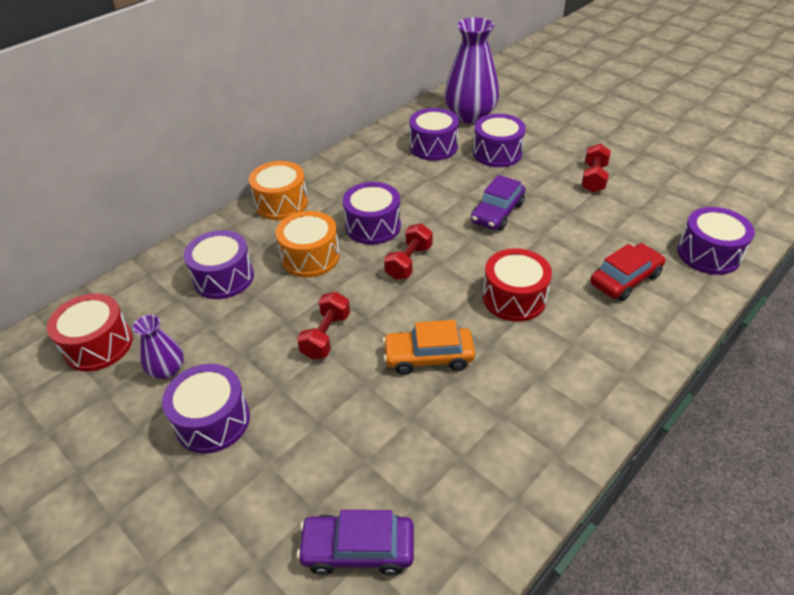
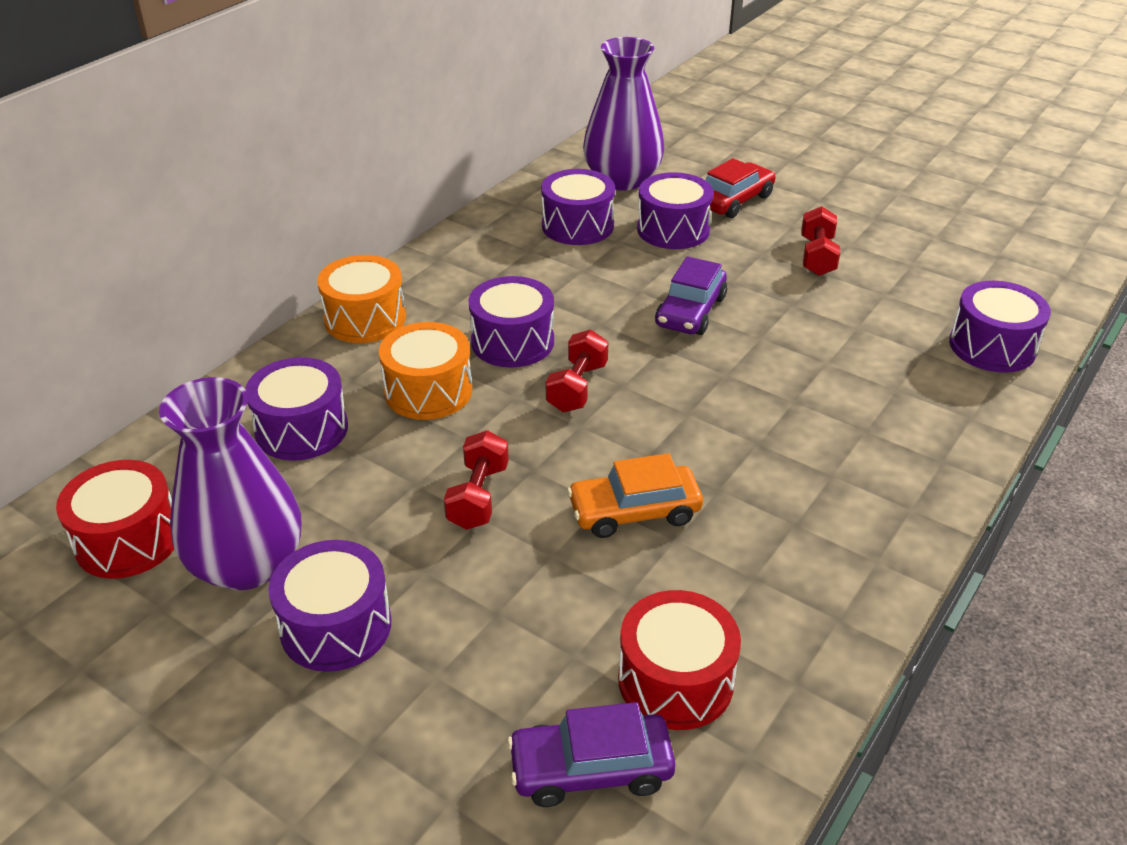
camera: 10 degrees left, 5 degrees down
(167, 370) = (247, 564): purple vase -> purple vase, size x2.02
(514, 298) = (738, 424): red drum -> red drum (675, 680)
(625, 279) = (886, 387): red car -> red car (734, 200)

